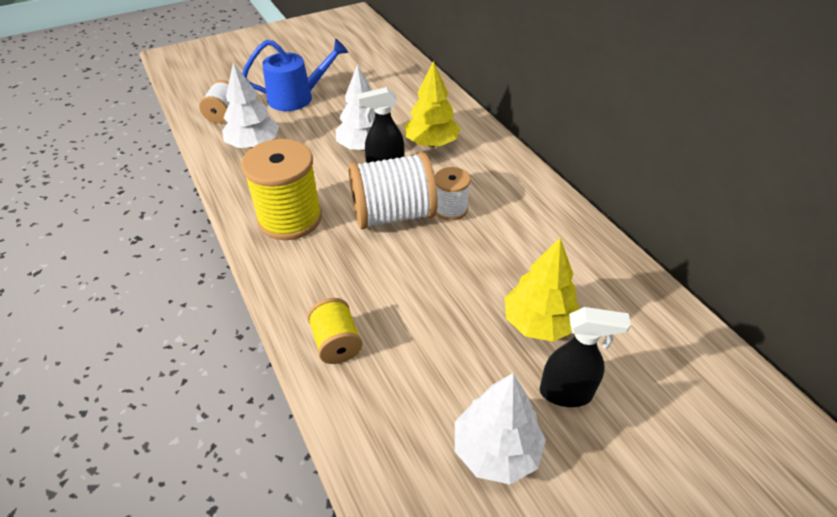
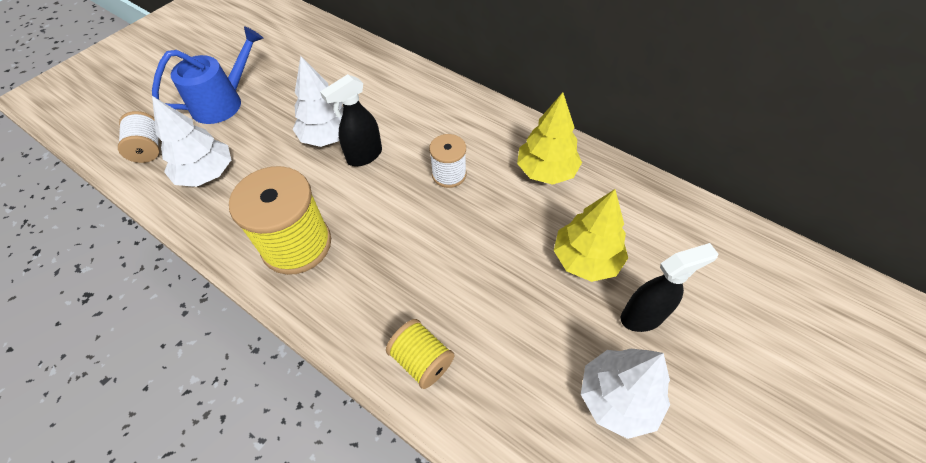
camera: 25 degrees left, 10 degrees up
(393, 215) = (398, 201): white spool -> none
(431, 143) = (392, 110): yellow tree -> yellow tree (546, 171)

